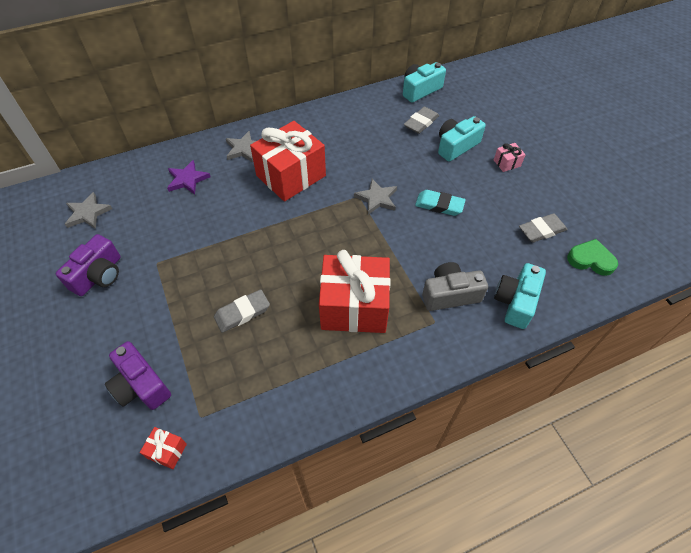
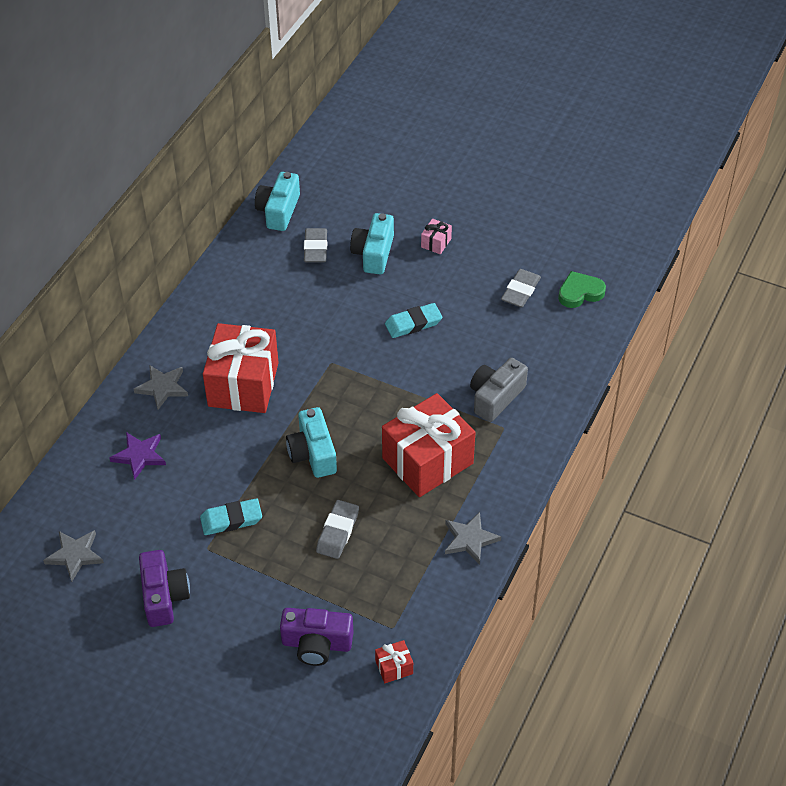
camera: 40 degrees left, 5 degrees down
(190, 255) = (231, 519): none -> turquoise eraser
(377, 198) = (350, 353): grey star -> grey star (470, 539)
(515, 302) = (551, 368): turquoise camera -> turquoise camera (313, 453)

